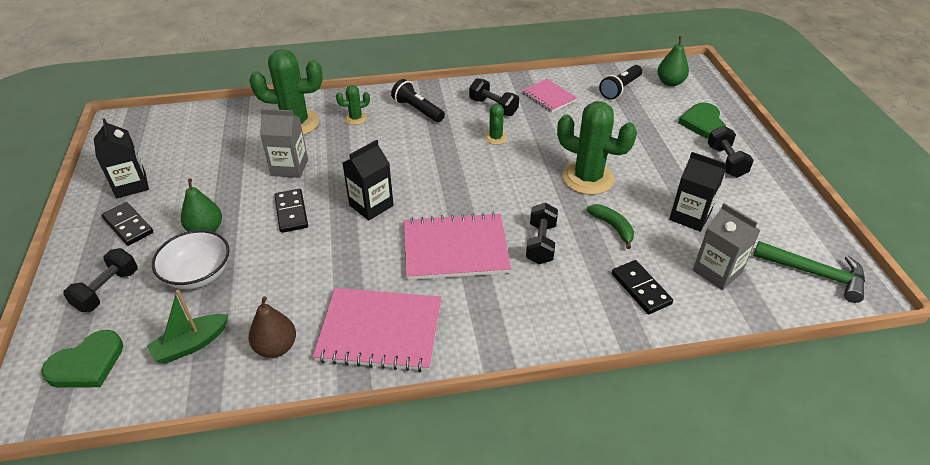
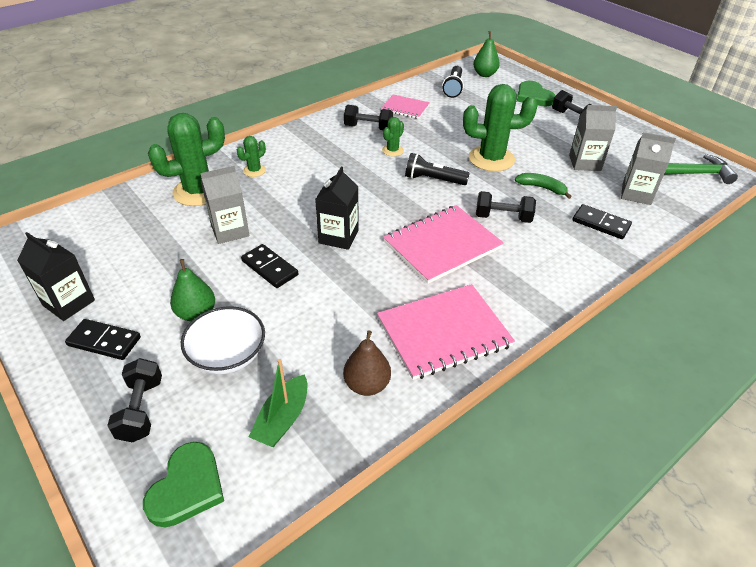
camera: 30 degrees left, 0 degrees up
(417, 110) = (305, 148): black flashlight -> black flashlight (433, 180)
(495, 138) = (392, 150): green cactus -> green cactus turned 60 degrees clockwise
(541, 243) = (503, 217): black dumbbell -> black dumbbell turned 60 degrees counterclockwise
(690, 216) = (585, 163): black carton -> grey carton

